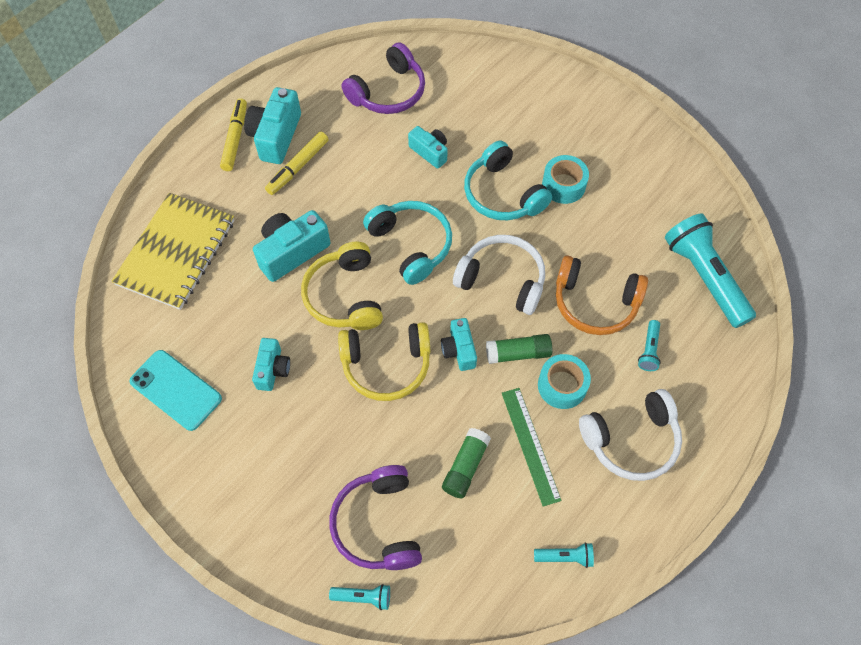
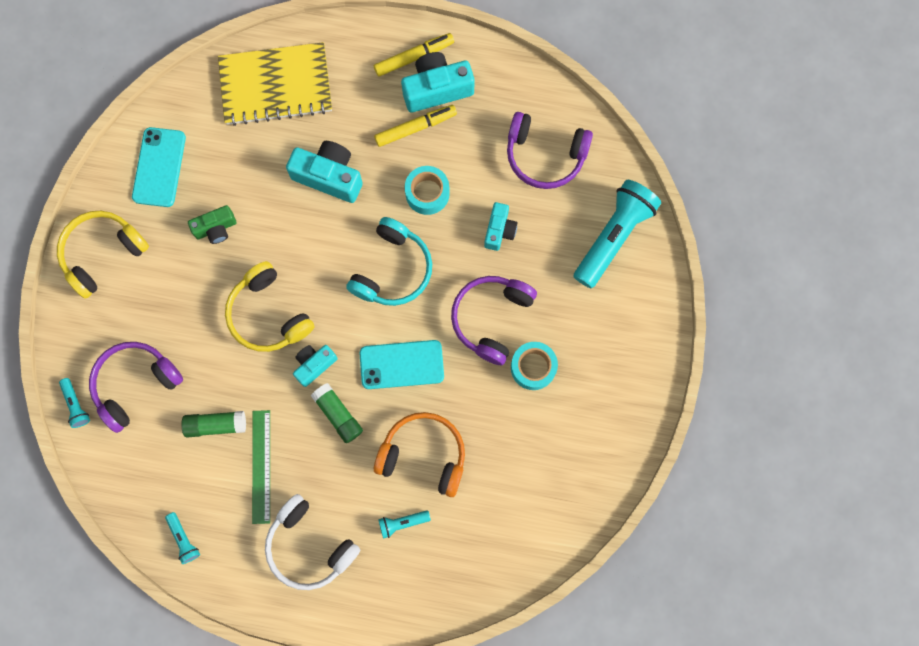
camera: 60 degrees right, 15 degrees up
(272, 369) = (216, 228): turquoise camera -> green camera
(298, 167) = (415, 128): yellow marker -> yellow marker turned 150 degrees clockwise
(345, 296) = (312, 244): yellow headphones -> yellow headphones (102, 253)
(502, 194) = (491, 318): turquoise headphones -> purple headphones
(502, 280) = (401, 364): white headphones -> turquoise phone
(530, 445) = (261, 466): green ruler -> green ruler turned 45 degrees counterclockwise
(562, 386) = (328, 465): turquoise tape -> turquoise tape (427, 193)
(595, 303) = (423, 455): orange headphones -> orange headphones turned 120 degrees clockwise
(704, 277) = (505, 539): turquoise flashlight -> turquoise flashlight (613, 237)

